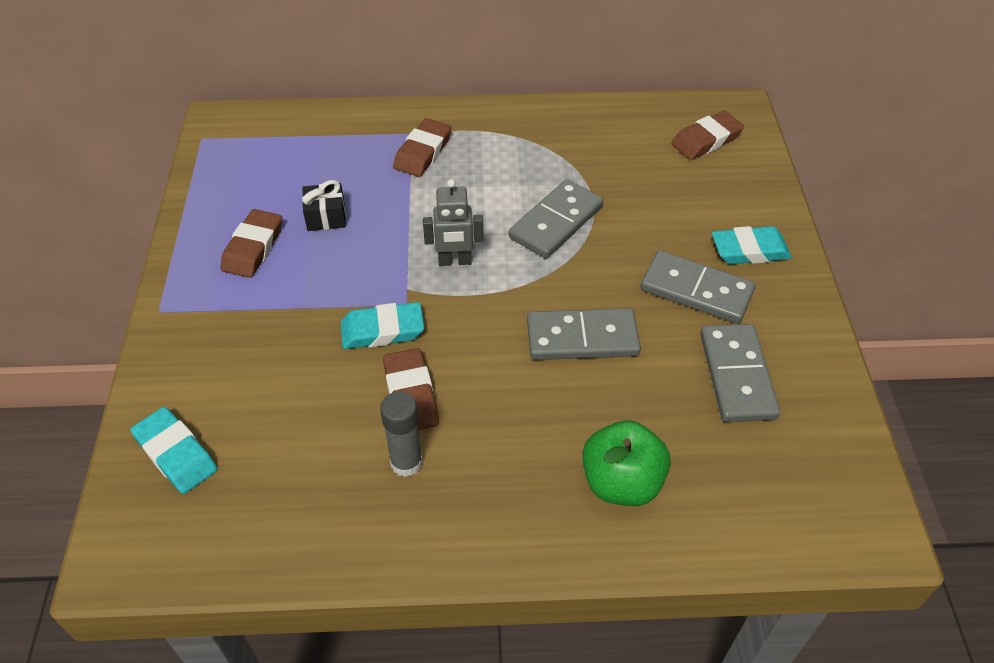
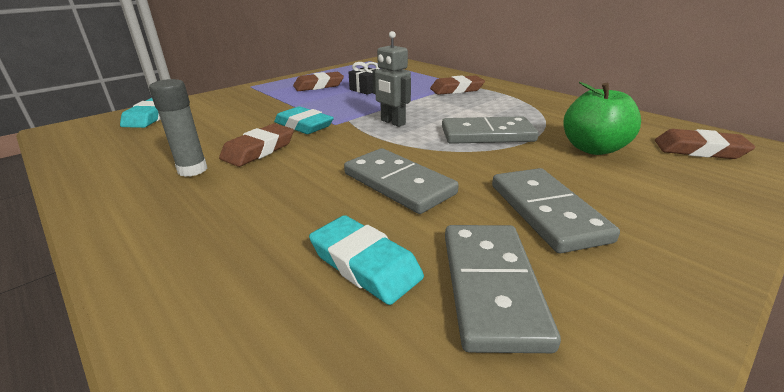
camera: 50 degrees right, 20 degrees down
(621, 482) = (250, 272): green apple -> green apple (593, 149)
(737, 375) = (491, 286): grey domino -> grey domino turned 45 degrees counterclockwise
(749, 250) = (654, 219): turquoise eraser -> turquoise eraser (365, 264)

